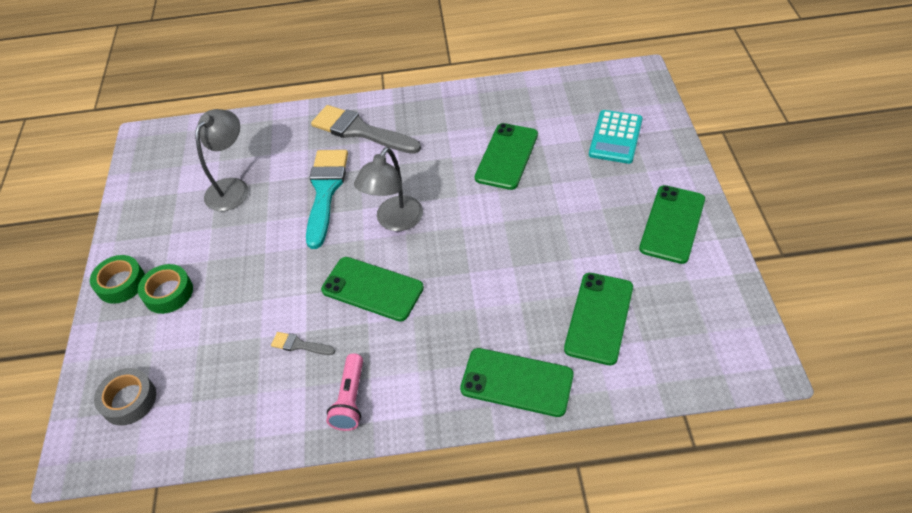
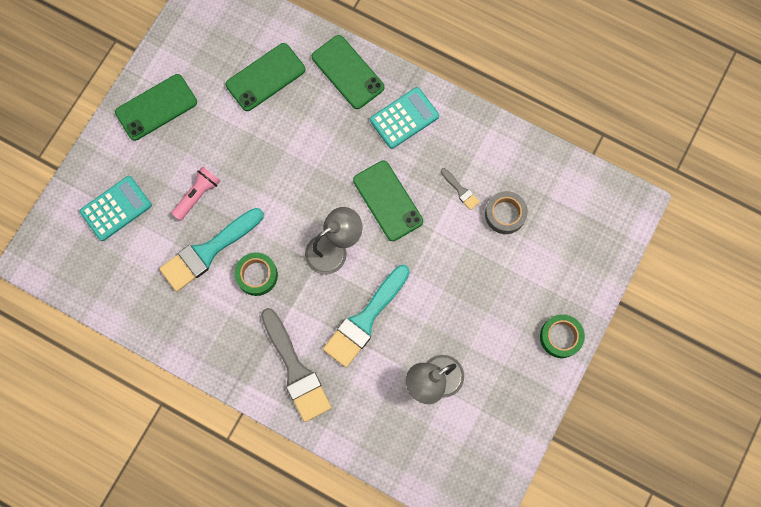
camera: 150 degrees left, 25 degrees up
(129, 400) = (589, 225): grey tape -> grey tape (505, 214)
(168, 293) = (529, 301): green tape -> green tape (257, 275)
(350, 399) = (451, 129): pink flashlight -> pink flashlight (198, 195)
(413, 376) = (404, 118): none -> turquoise calculator
(506, 156) = (208, 251): green phone -> turquoise brush

